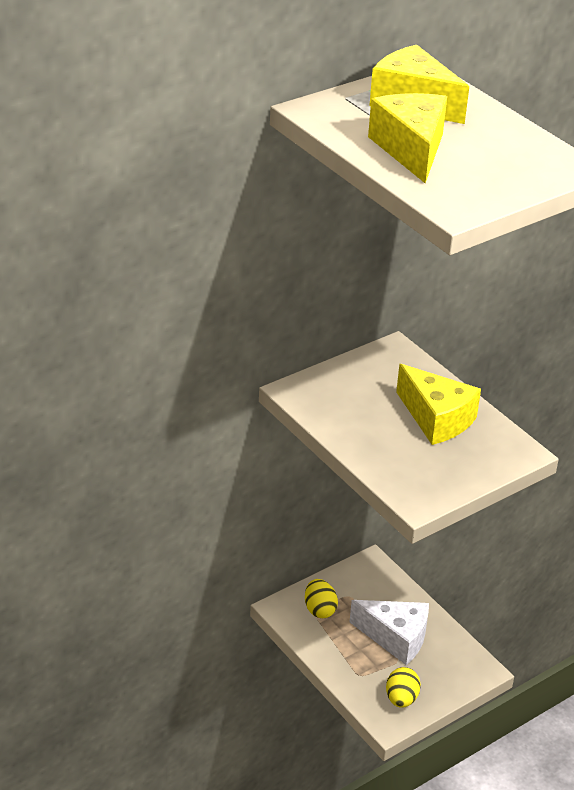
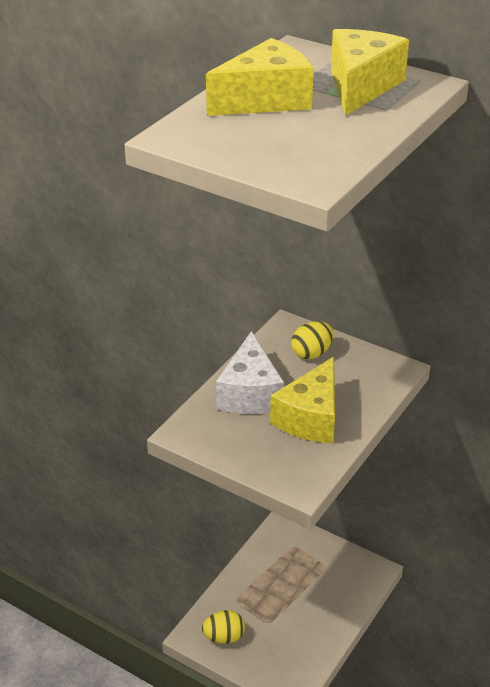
camera: 70 degrees right, 0 degrees up
(319, 609) = (295, 551): yellow egg -> yellow egg (311, 353)
(395, 638) = (294, 613): white cheese -> white cheese (250, 393)

